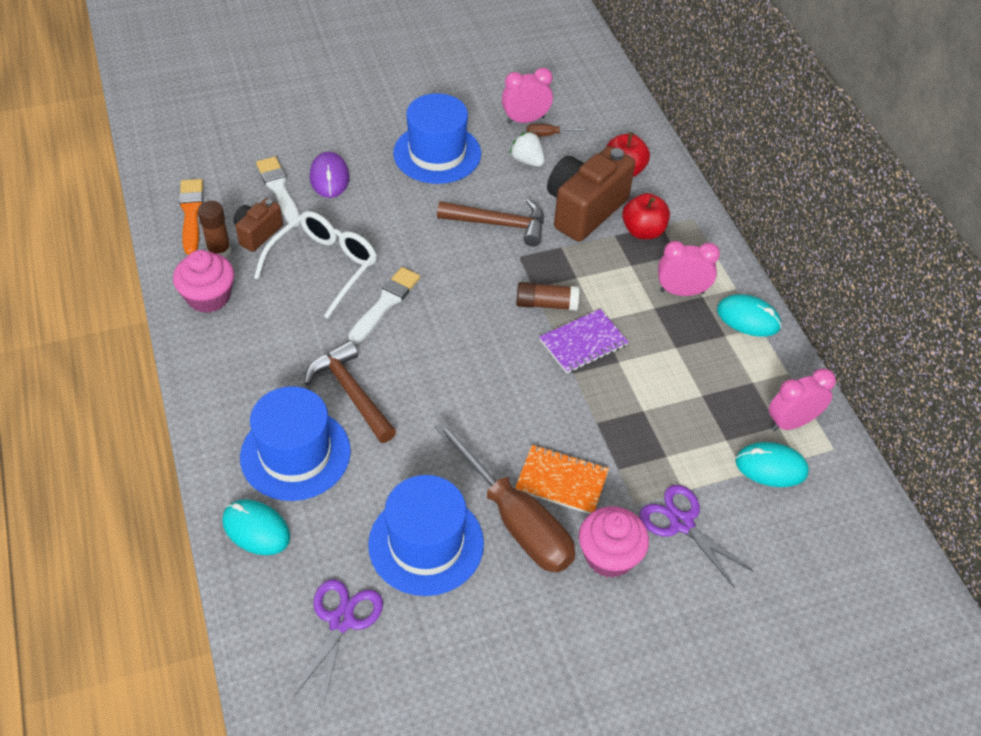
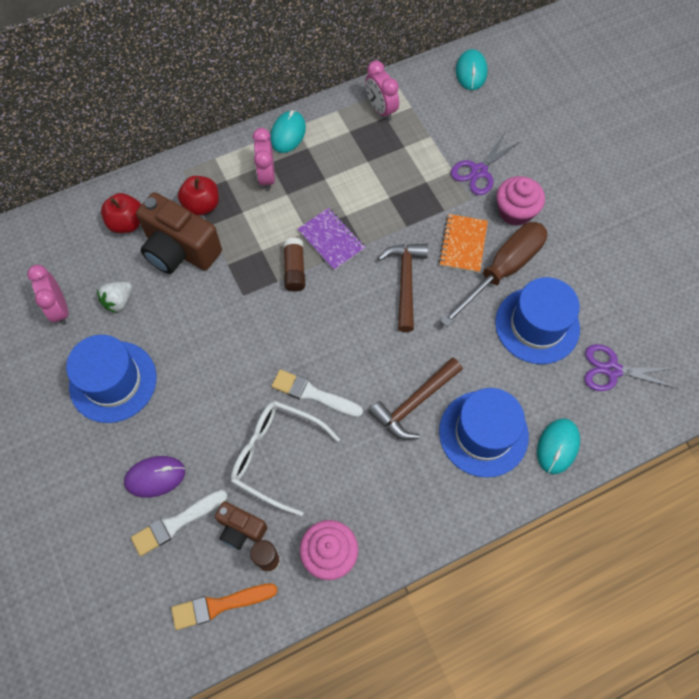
camera: 95 degrees left, 15 degrees up
(498, 224) = (205, 316): brown hammer -> brown hammer (405, 282)
(549, 135) = (81, 287): brown screwdriver -> none
(771, 467) = (421, 121): turquoise mouse -> turquoise mouse (471, 72)

